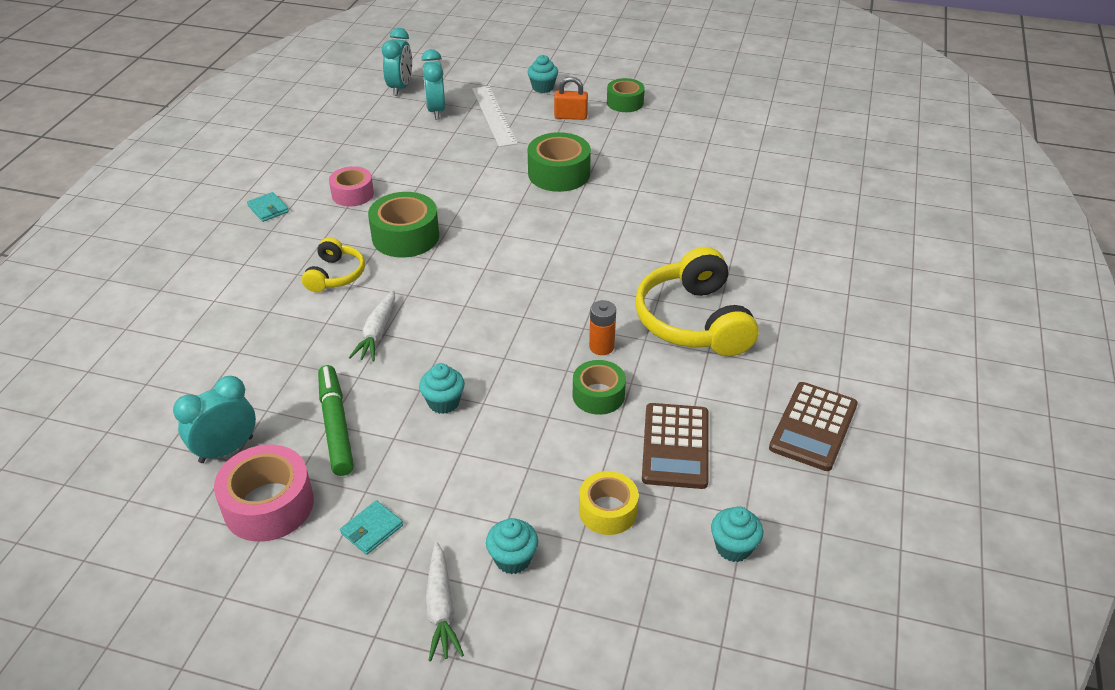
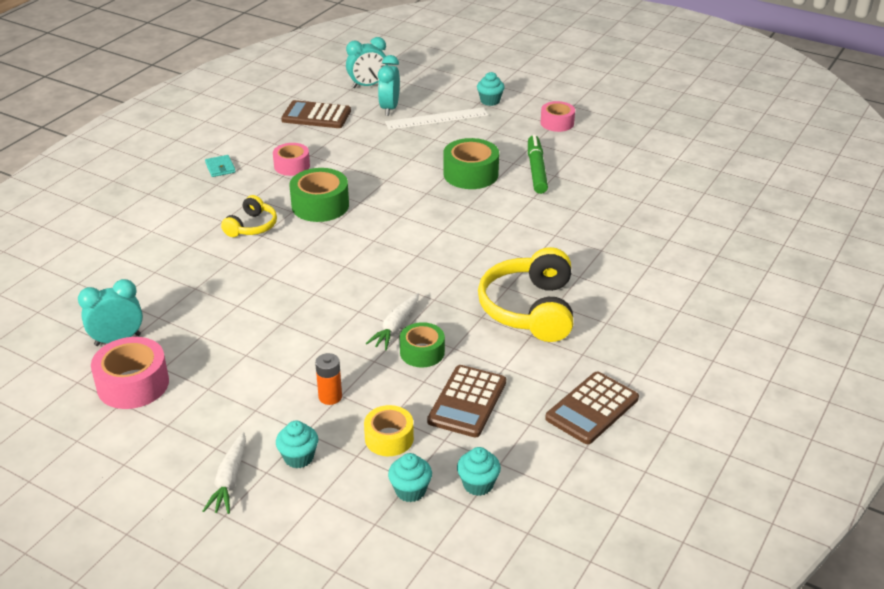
camera: 15 degrees right, 5 degrees down
(336, 425) = (205, 338): green marker -> green marker (536, 170)
(356, 130) = (316, 116): none -> brown calculator
(372, 529) = (201, 416): turquoise wallet -> none
(377, 333) = (266, 275): white carrot -> white carrot (395, 327)
(400, 88) = (367, 85): turquoise clock -> turquoise clock turned 45 degrees clockwise
(443, 402) = (295, 336): turquoise cupcake -> turquoise cupcake (410, 491)
(493, 115) = (436, 119): white ruler -> white ruler turned 75 degrees clockwise
(570, 116) = (503, 128): orange padlock -> none
(601, 347) = (442, 316): orange battery -> orange battery (330, 397)
(625, 102) = (557, 123): green tape -> pink tape

